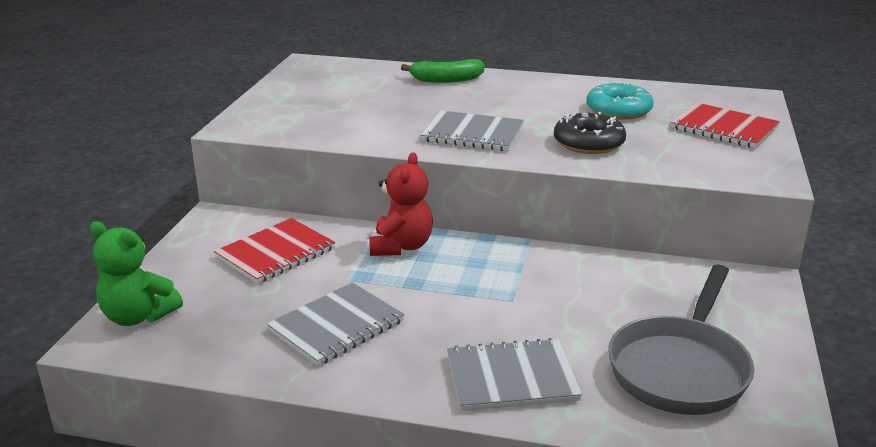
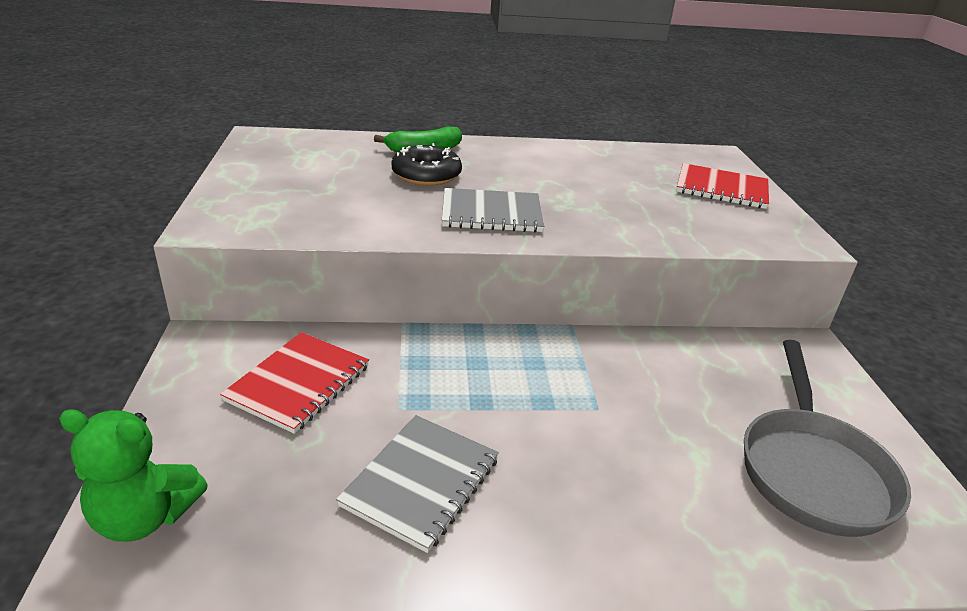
camera: 20 degrees left, 5 degrees up
(401, 246) = (443, 353): red teddy bear -> none
(511, 378) = (657, 520): grey notebook -> none
(588, 143) = (614, 215): black donut -> black donut (426, 174)
(618, 110) = (615, 175): turquoise donut -> none

